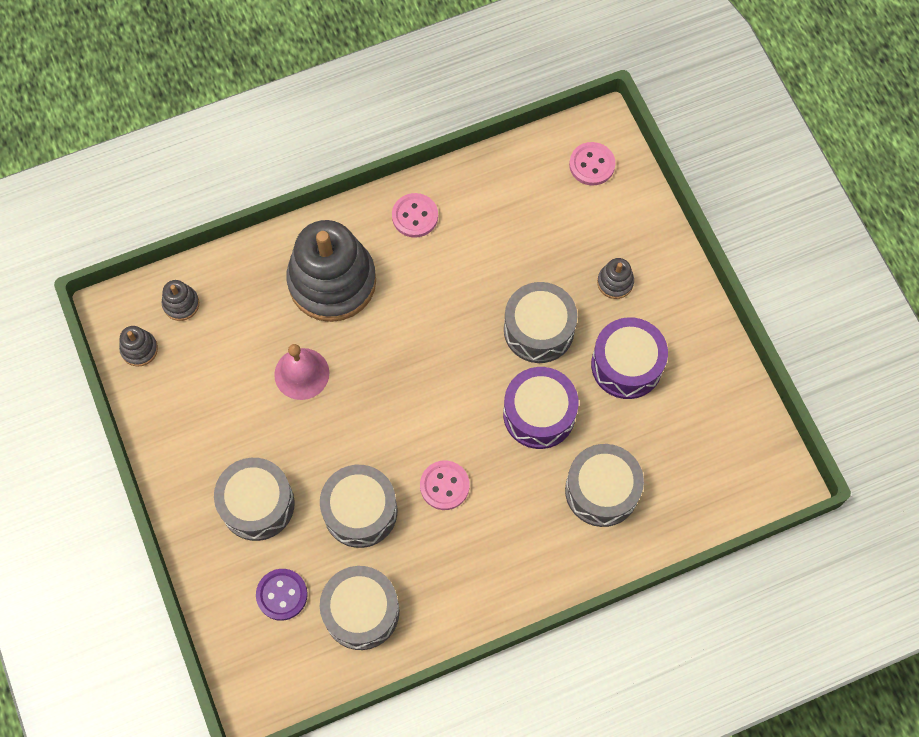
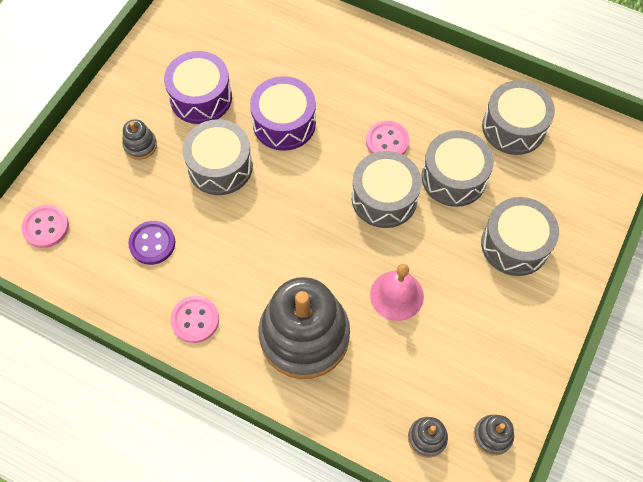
camera: 130 degrees left, 5 degrees down
(282, 595) = (553, 180): purple button -> purple button (152, 243)
(601, 490) = (304, 55): grey drum -> grey drum (384, 198)

